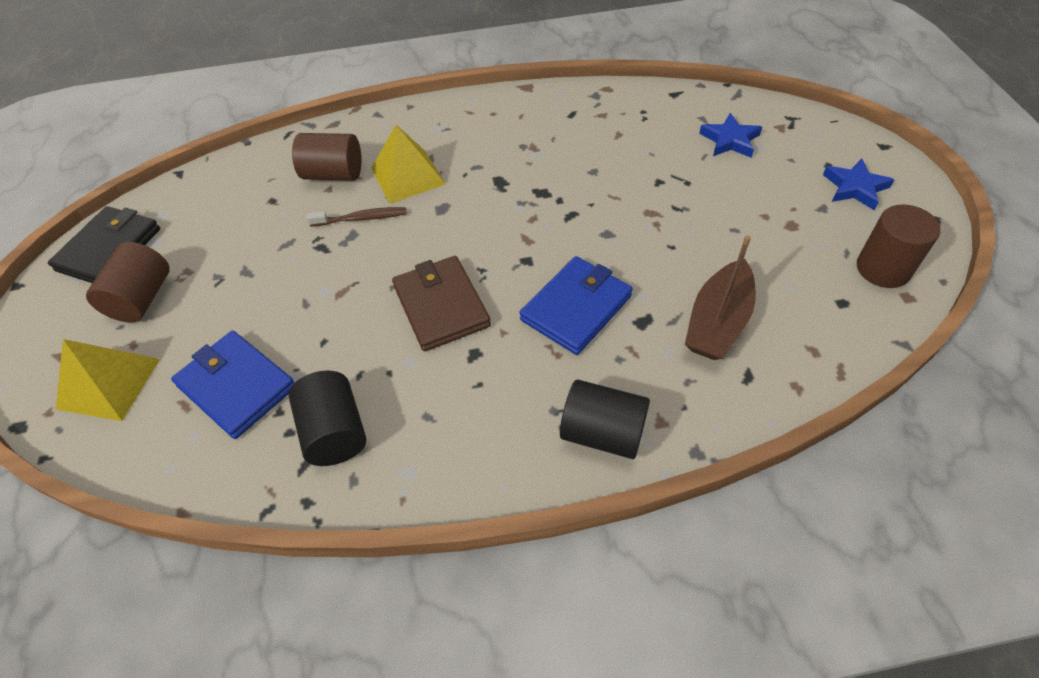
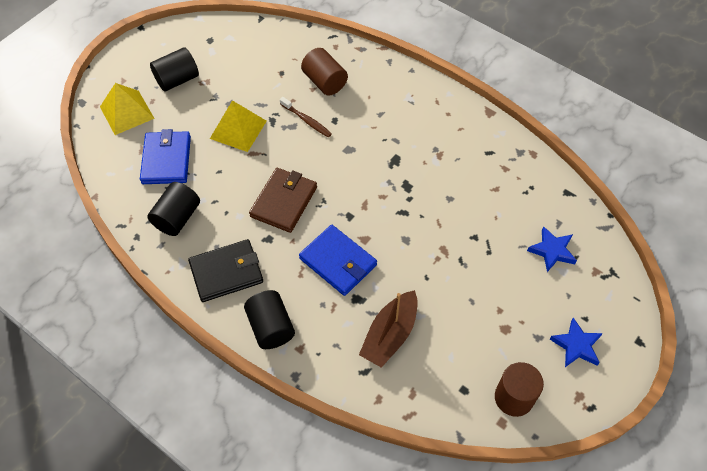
camera: 45 degrees right, 5 degrees up
(109, 249) = (191, 40): black wallet -> black wallet (226, 272)
(142, 298) = (177, 80): brown cylinder -> black cylinder
(407, 176) = (356, 115): yellow pyramid -> yellow pyramid (238, 129)
(576, 308) = (338, 262): blue wallet -> blue wallet turned 45 degrees clockwise
(718, 322) = (390, 335): brown boat -> brown boat turned 45 degrees counterclockwise

